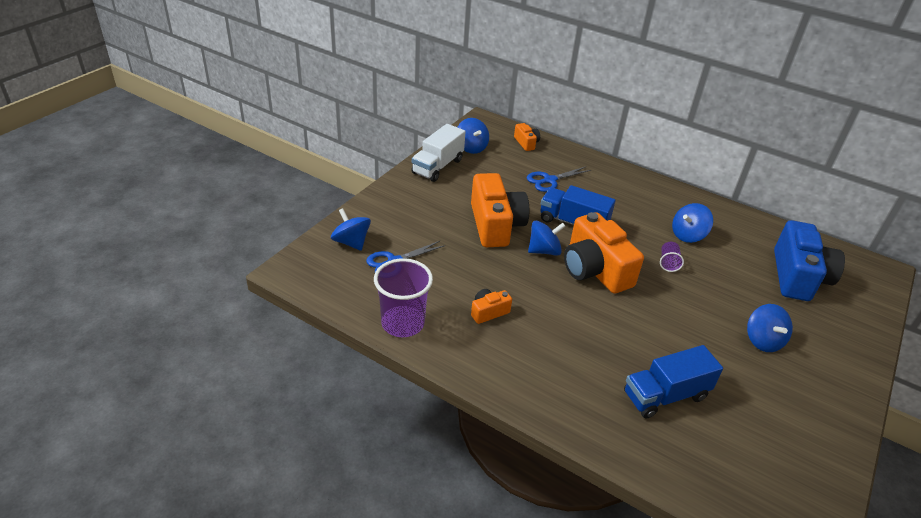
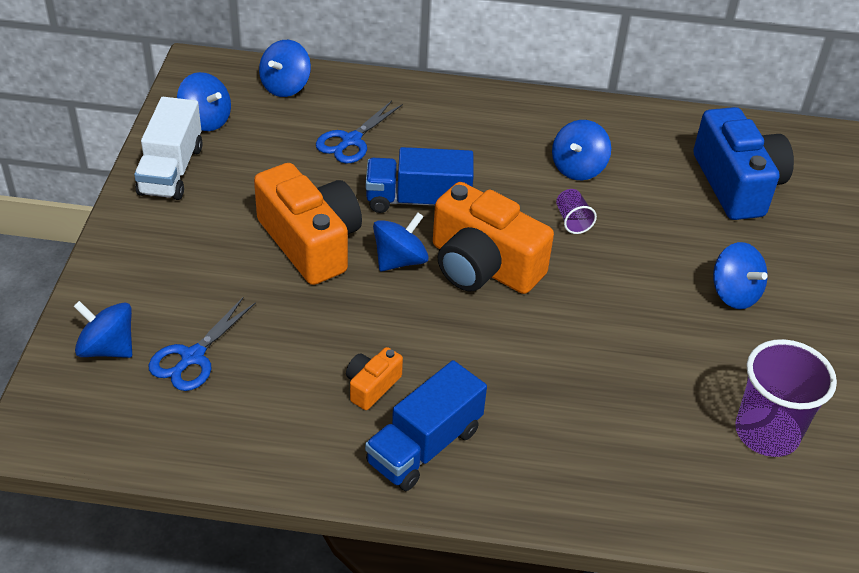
camera: 25 degrees left, 5 degrees up
(403, 323) = (259, 451): purple cup -> purple cup (767, 433)
(526, 143) = (285, 86): orange camera -> blue spinning top
(665, 395) = (654, 418): blue truck -> blue truck (424, 446)

